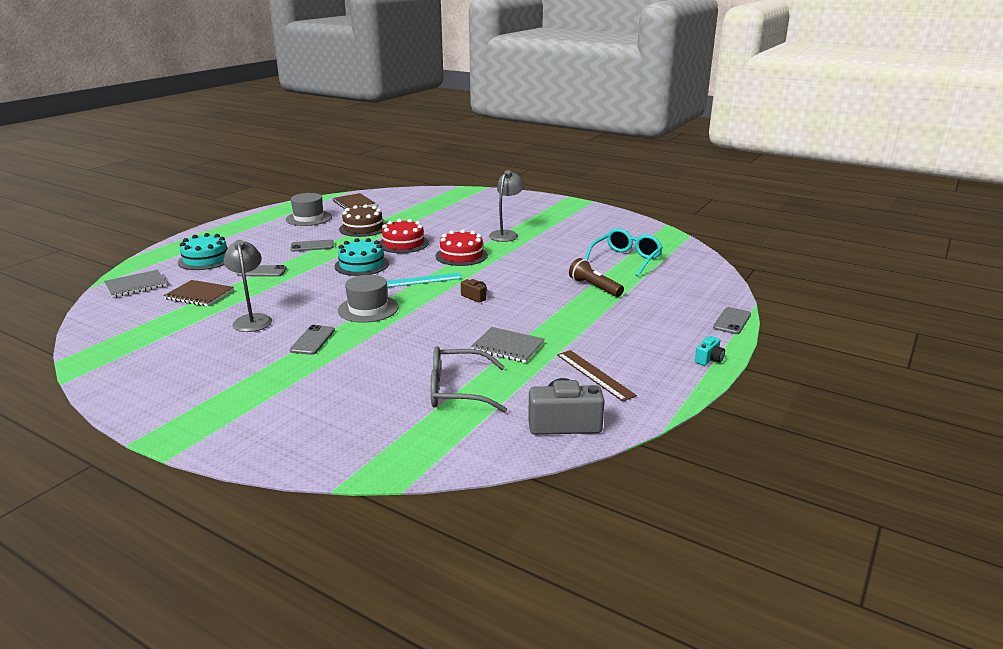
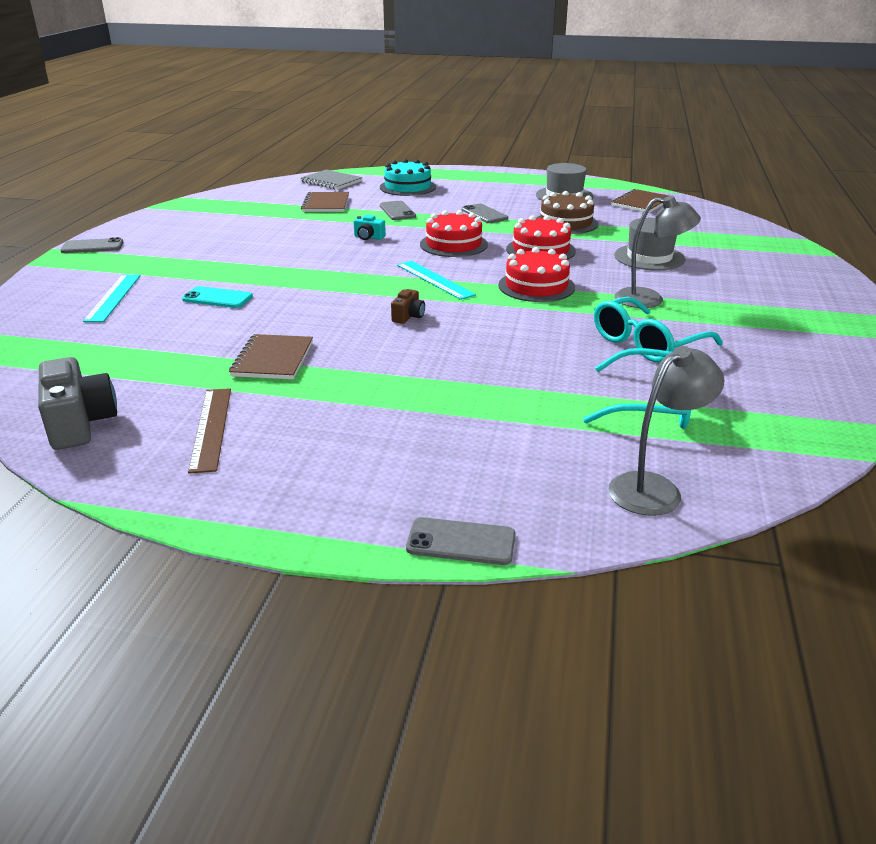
camera: 70 degrees right, 5 degrees up
(252, 319) = (283, 232): grey lamp -> grey lamp (655, 488)
(313, 340) = (249, 264): grey phone -> grey phone (92, 246)
(326, 407) = (113, 297): none -> turquoise ruler
(361, 265) = (453, 244): turquoise cake -> red cake
(368, 309) = (337, 271): grey hat -> grey hat (649, 257)
(376, 359) = (217, 298): none -> turquoise phone
(458, 391) = (153, 350): grey glasses -> none
(508, 346) = (273, 359): grey notebook -> brown notebook
(560, 247) = (647, 343): none -> turquoise glasses
(594, 287) = (507, 391): brown flashlight -> none
(595, 375) = (211, 428): brown ruler -> brown ruler turned 45 degrees counterclockwise
(709, 359) = (290, 525): turquoise camera -> turquoise camera (368, 237)

